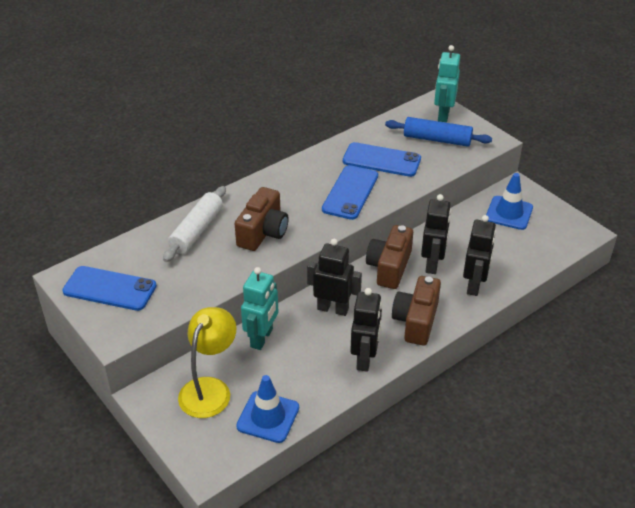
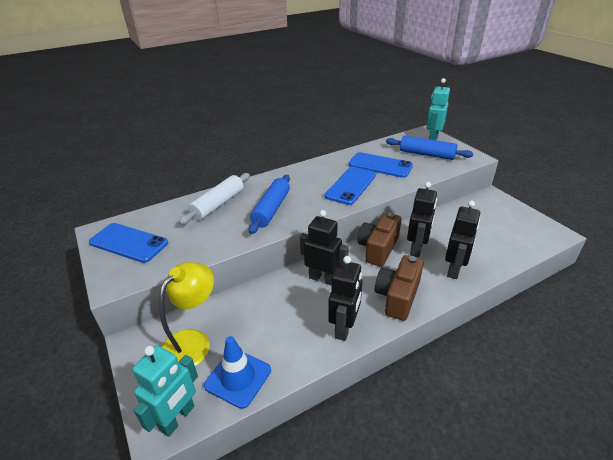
camera: 10 degrees right, 5 degrees down
(262, 338) = (254, 299): turquoise robot -> turquoise robot (177, 418)
(263, 232) = (271, 209): brown camera -> blue rolling pin
(509, 213) = (485, 214): blue traffic cone -> none

